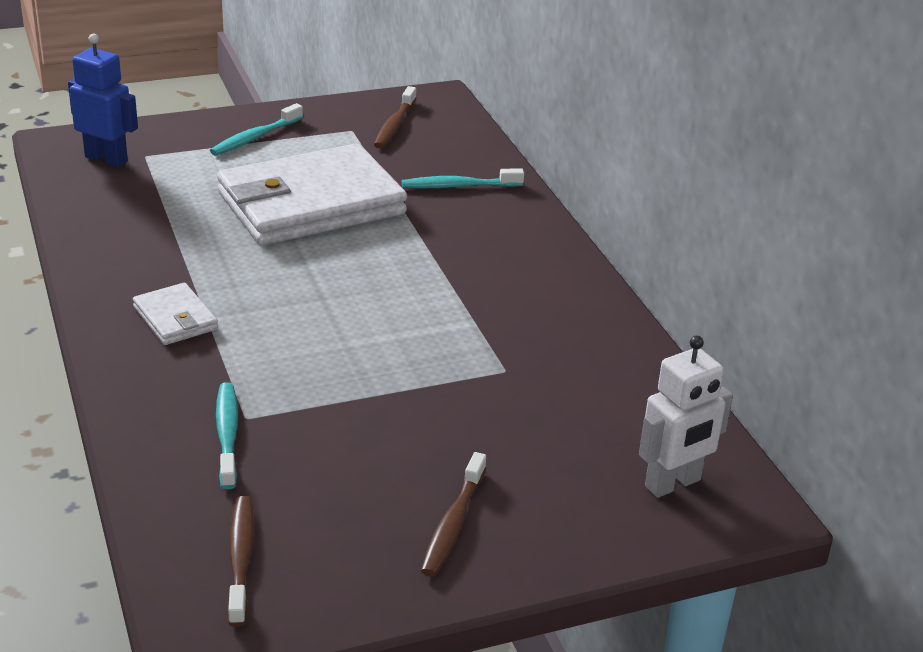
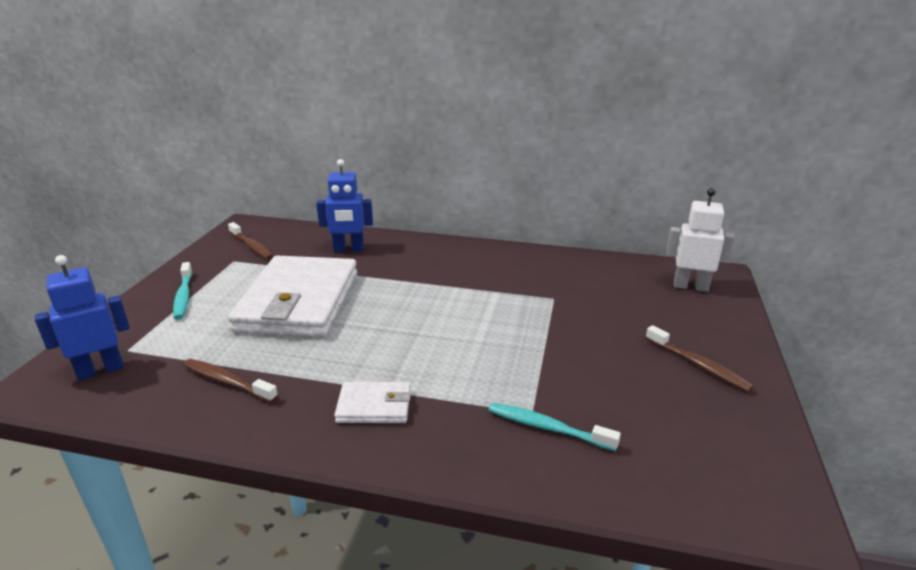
camera: 55 degrees left, 5 degrees down
(240, 559) = (704, 469): brown toothbrush -> brown toothbrush (227, 381)
(458, 186) = (349, 250): turquoise toothbrush -> blue robot
(673, 484) = (690, 286): white robot -> white robot turned 75 degrees counterclockwise

